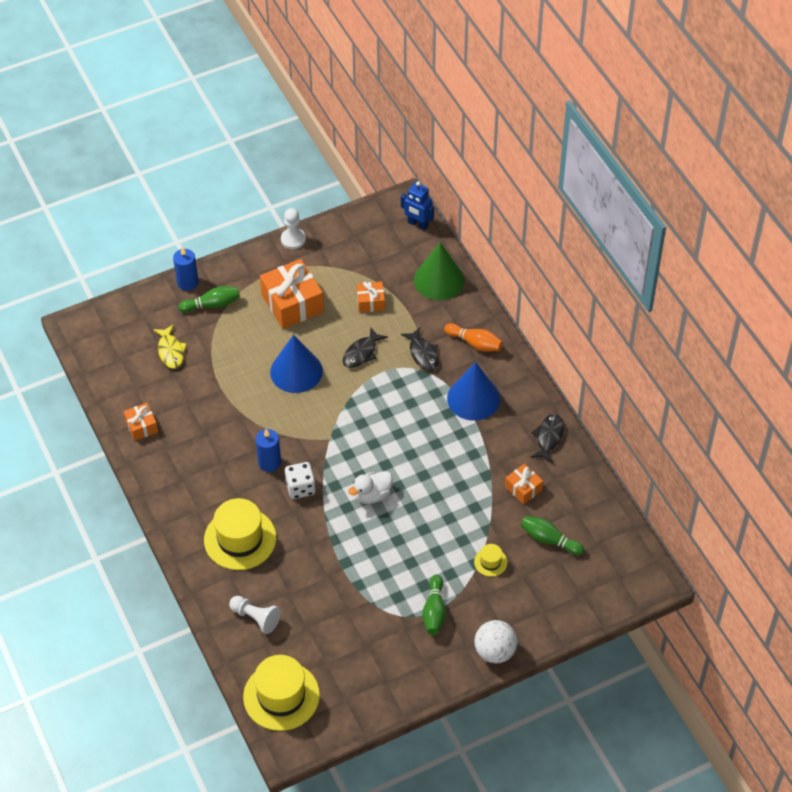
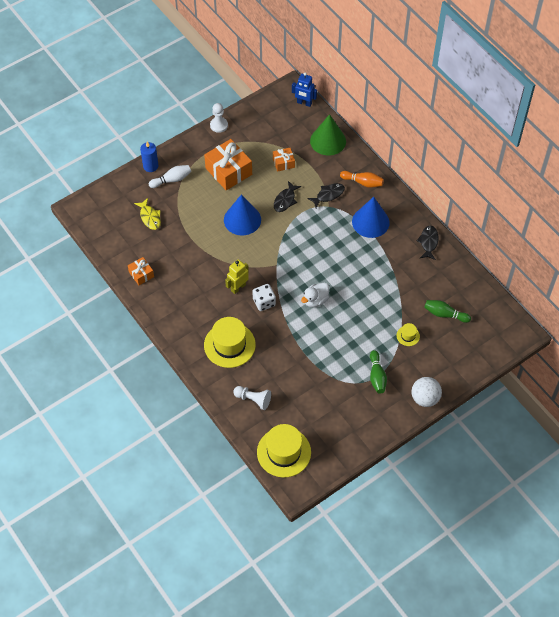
camera: 10 degrees left, 5 degrees up
(212, 305) = (172, 180): green bowling pin -> white bowling pin
(269, 462) = (238, 287): blue candle -> yellow robot
(423, 354) = (328, 195): black fish -> black fish turned 90 degrees counterclockwise
(523, 488) = (419, 281): orange gift -> none

